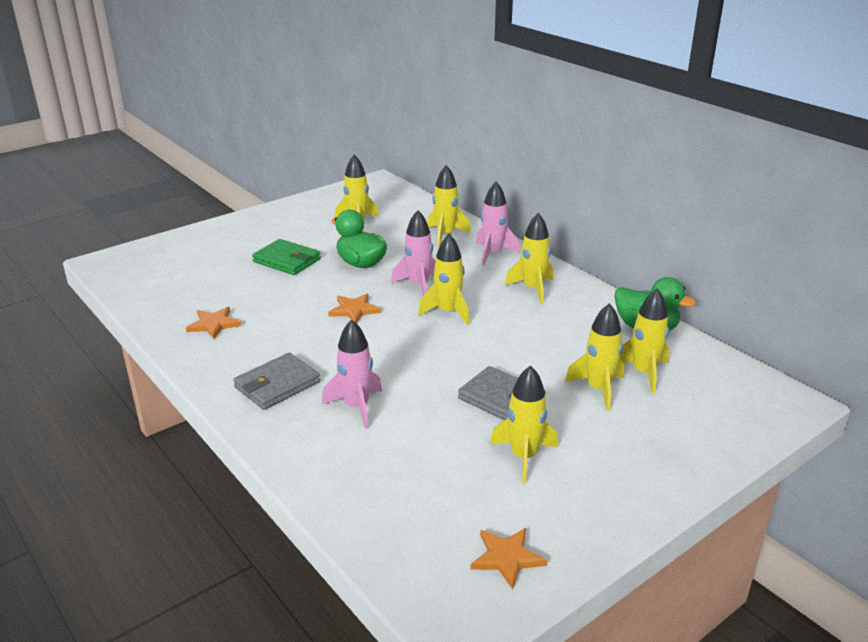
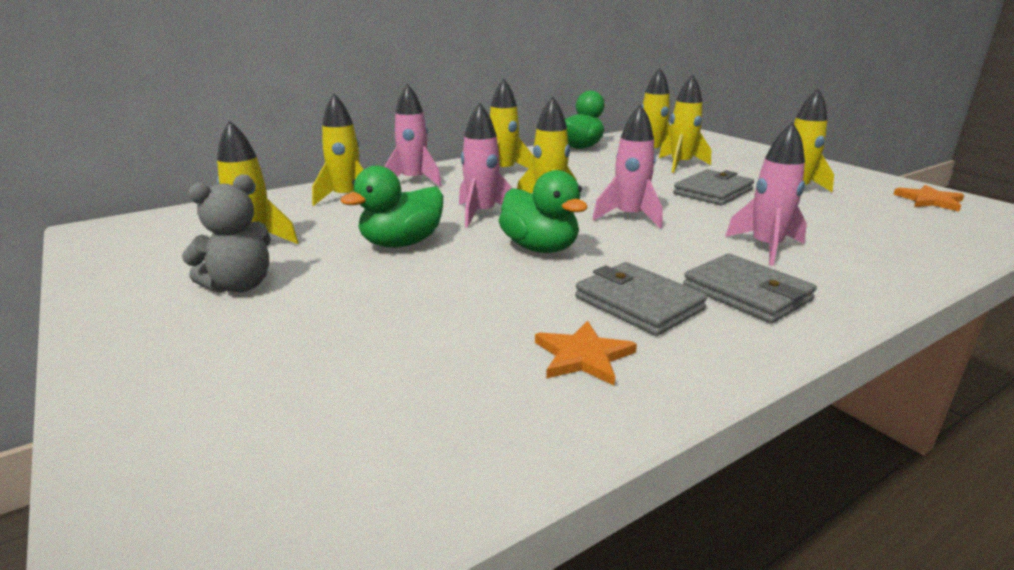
camera: 85 degrees left, 5 degrees down
(268, 343) = (638, 303): none -> grey wallet
(287, 260) = (356, 297): green wallet -> none
(303, 230) = (240, 286): none -> grey teddy bear
(354, 310) = (540, 248): orange star -> green duck
(420, 348) = (629, 217): none -> pink rocket

